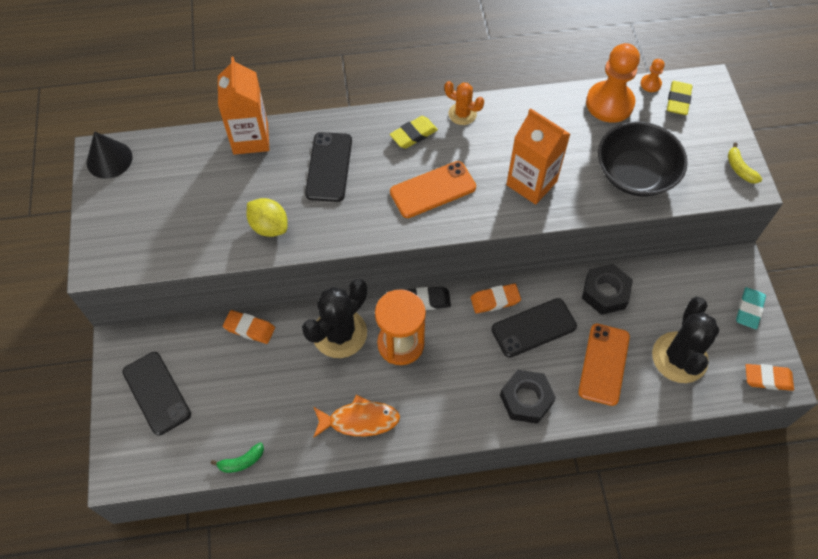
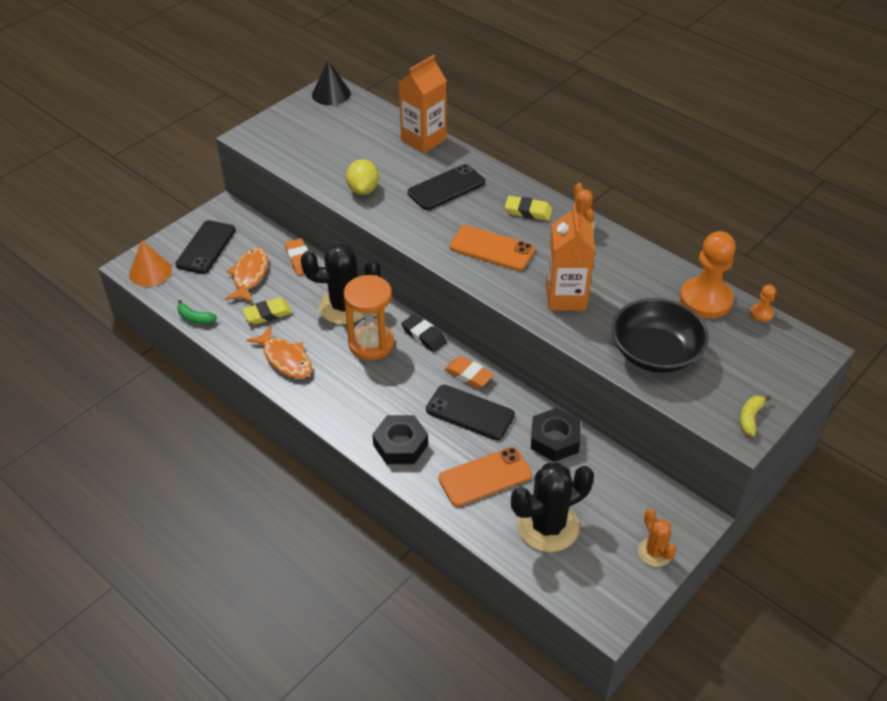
camera: 50 degrees right, 15 degrees down
(141, 462) = (150, 272): none -> orange cone
(230, 381) = (249, 275): none -> orange fish
(678, 100) = (768, 340): yellow eraser -> yellow eraser (268, 314)
(749, 310) = (655, 552): turquoise eraser -> orange cactus
(767, 379) = (597, 605): orange eraser -> none

